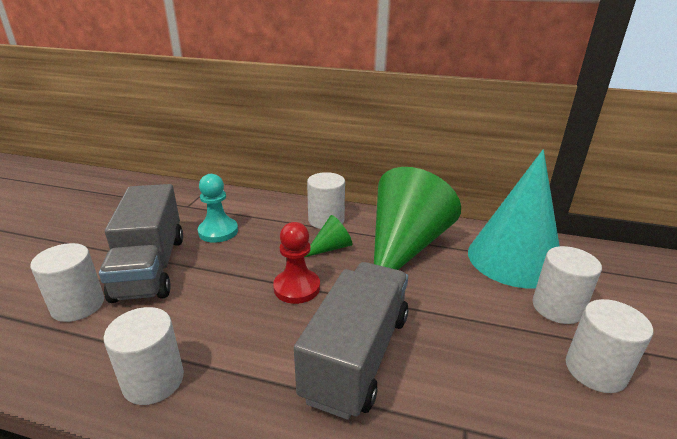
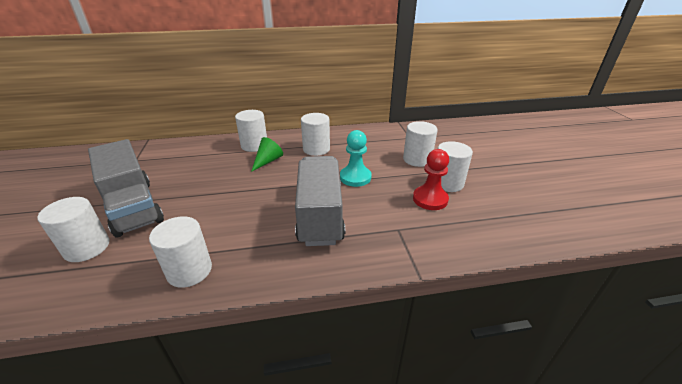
camera: 25 degrees left, 5 degrees up
(218, 231) = (175, 171): turquoise pawn -> turquoise pawn (355, 177)
(297, 288) = (258, 190): red pawn -> red pawn (430, 199)
(404, 246) = (316, 149): green cone -> white cylinder
(514, 259) = (384, 141): turquoise cone -> none

